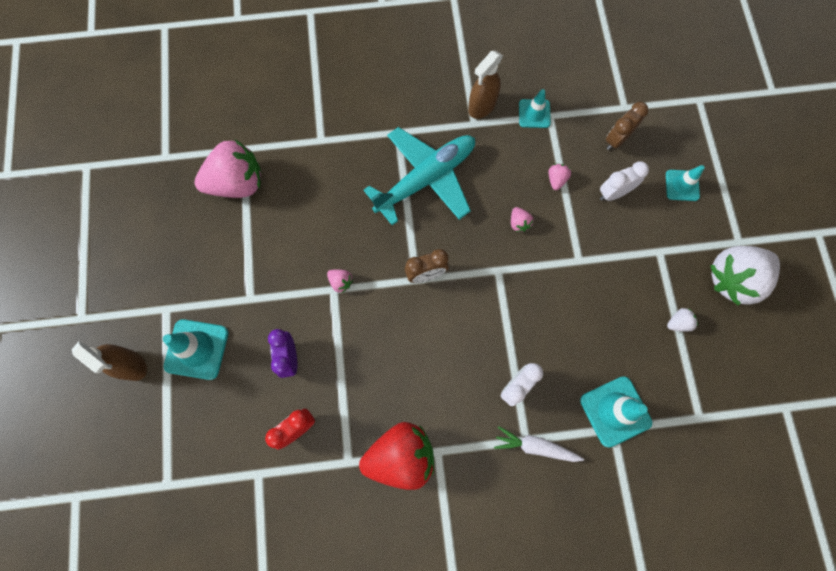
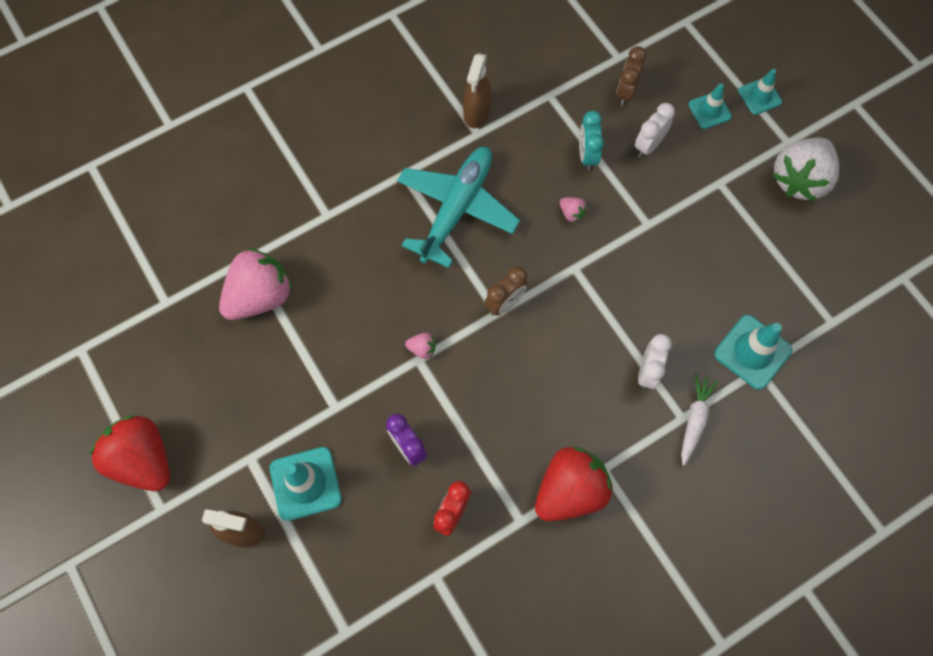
camera: 25 degrees left, 5 degrees down
(88, 273) = (143, 460): none -> red strawberry
(534, 113) = (533, 99): turquoise traffic cone -> turquoise traffic cone (759, 96)
(535, 446) = (694, 420): white carrot -> white carrot turned 120 degrees clockwise
(556, 180) = (587, 155): pink strawberry -> turquoise clock
(678, 323) = (769, 243): white strawberry -> none

